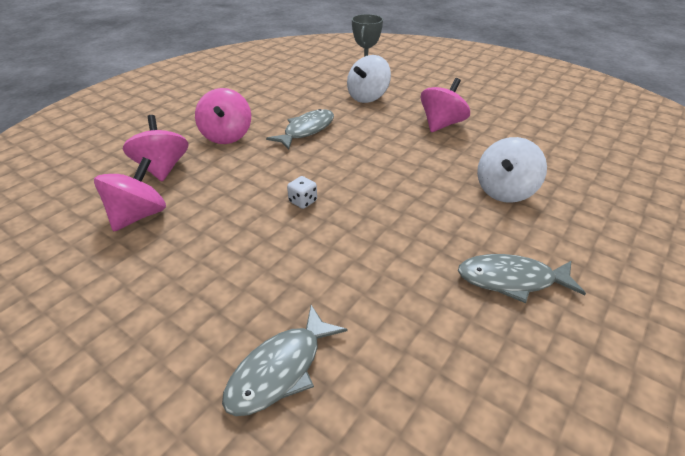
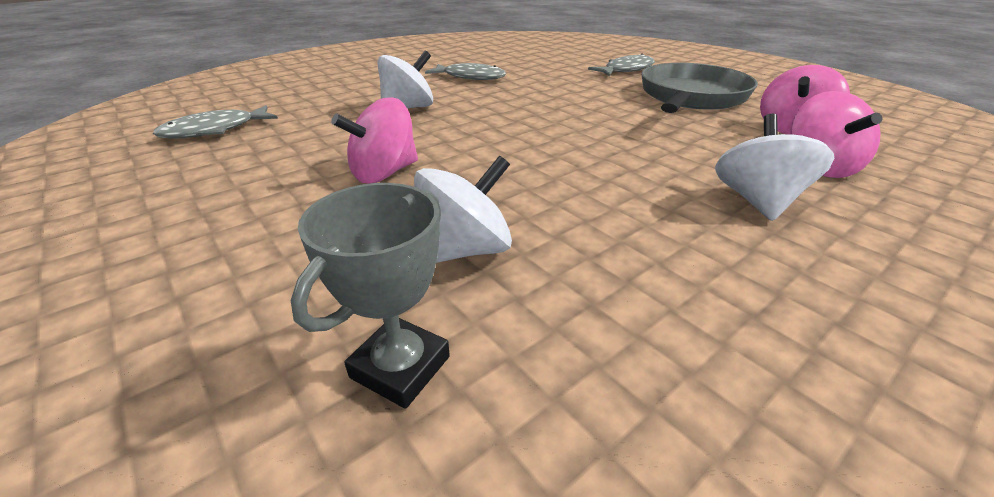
camera: 165 degrees left, 5 degrees down
(206, 270) = (691, 97): none -> grey pan
(227, 135) = (757, 201): pink spinning top -> white spinning top
(303, 201) = (616, 121): white dice -> none
(306, 130) = (613, 192): grey fish -> grey fish (215, 130)

